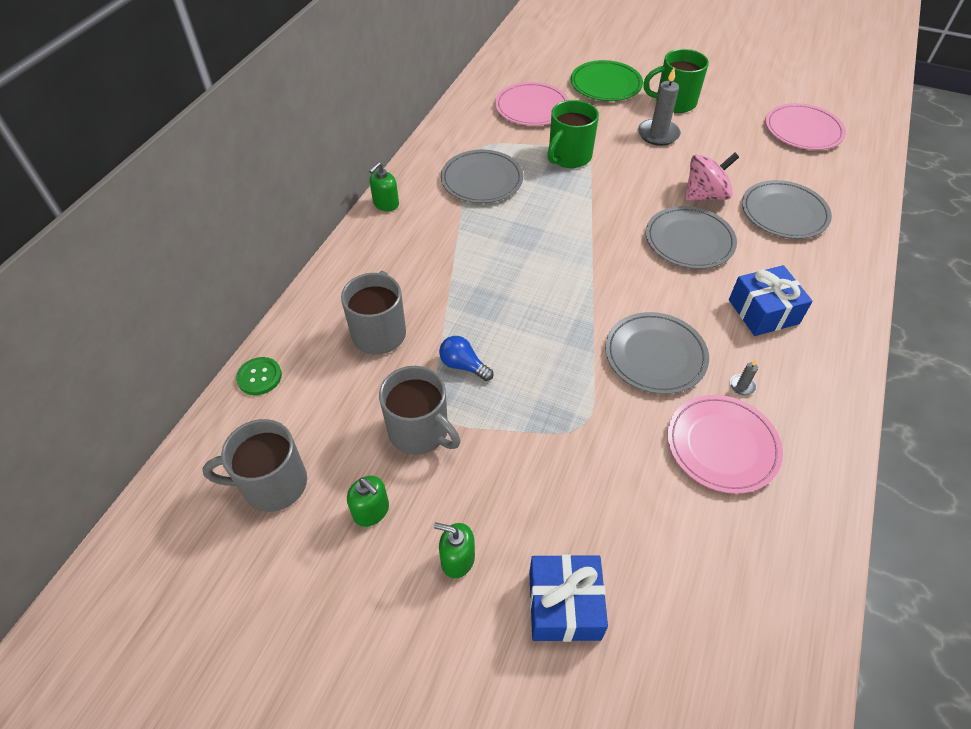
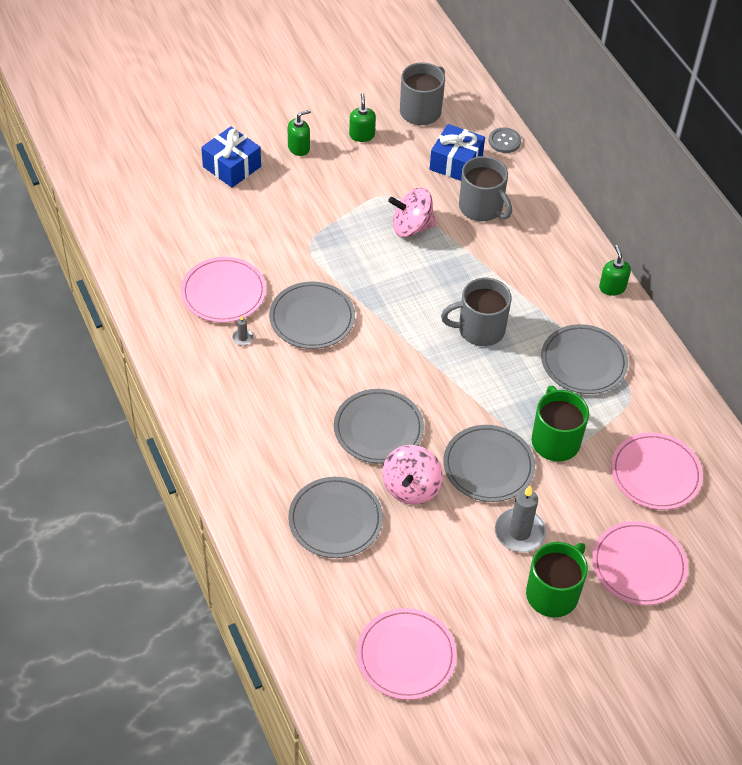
camera: 130 degrees right, 0 degrees up
(259, 377) = (504, 141): green button -> grey button
(371, 511) = (362, 135): green soap dispenser -> green soap dispenser turned 90 degrees clockwise
(419, 431) = (387, 180): grey mug -> grey mug (480, 329)
(463, 365) = (411, 227): blue light bulb -> pink spinning top
(606, 84) = (638, 565): green plate -> pink plate
(633, 173) = (488, 466): none -> grey plate
(763, 312) = (274, 405): blue gift -> blue gift (456, 163)

